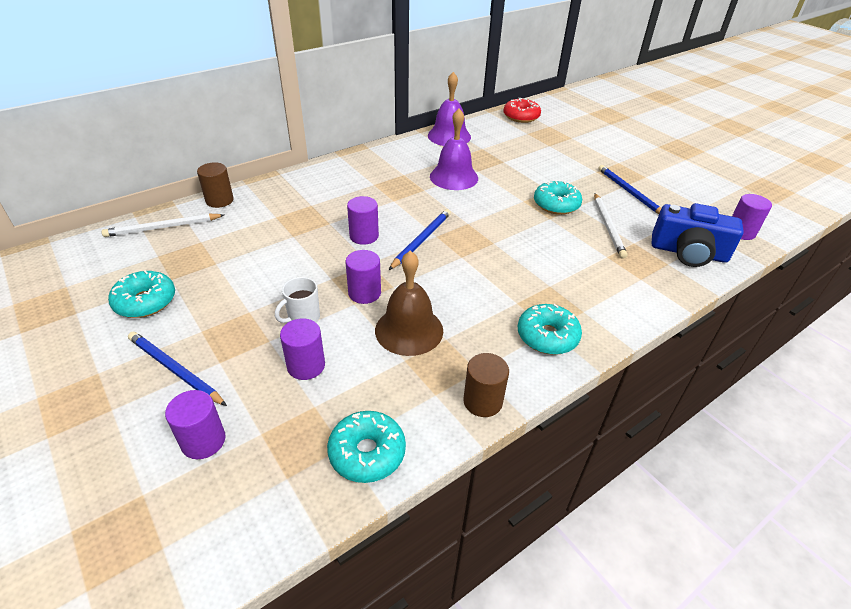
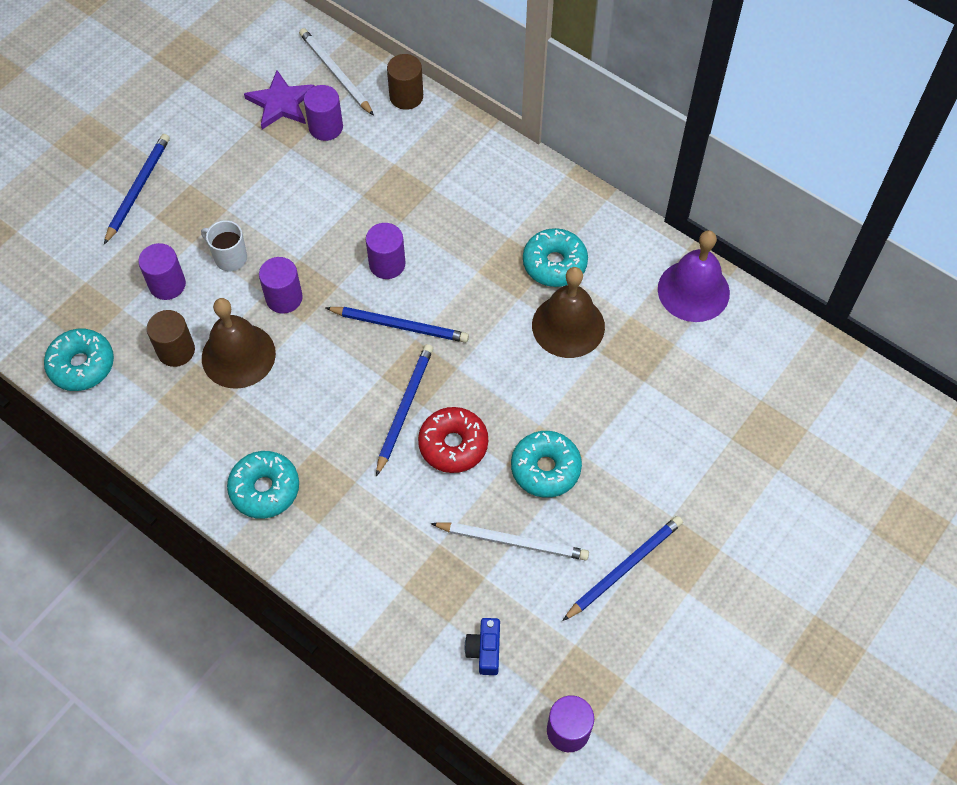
camera: 75 degrees right, 20 degrees up
(145, 302) = (216, 122): turquoise donut -> turquoise donut (554, 264)
(164, 260) = (281, 103): none -> purple star
(203, 441) = (70, 245): purple cylinder -> purple cylinder (326, 127)
(454, 177) = (568, 326): purple bell -> brown bell
(482, 401) = (158, 443): brown cylinder -> brown cylinder (176, 350)
(493, 251) = (404, 408): none -> blue pencil
(521, 117) = (821, 380): red donut -> red donut (453, 444)
(608, 227) = (512, 541): white pencil -> white pencil turned 150 degrees counterclockwise
(688, 252) = (485, 650): blue camera -> blue camera, size x0.48

